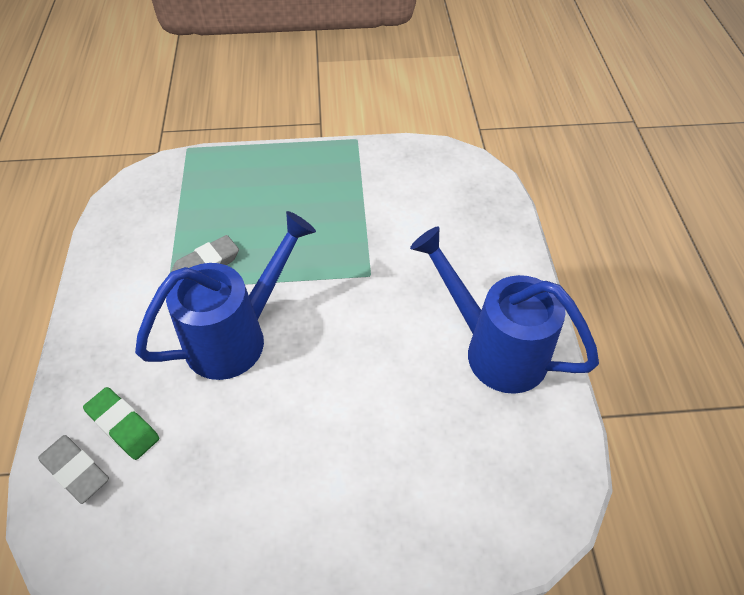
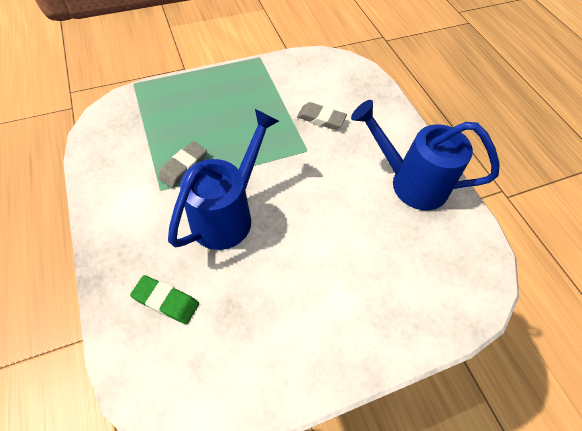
camera: 20 degrees left, 5 degrees up
(76, 471) = (141, 345): grey eraser -> grey eraser (321, 119)

